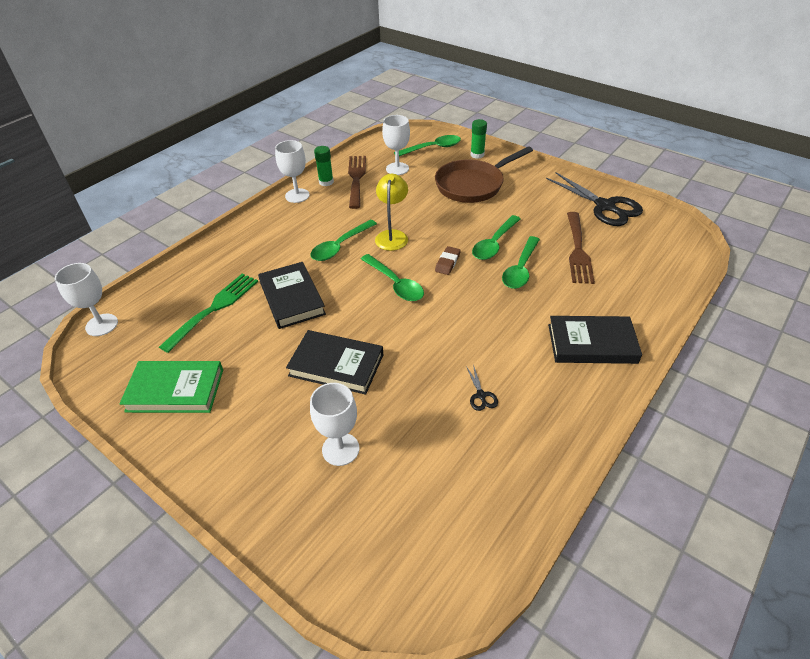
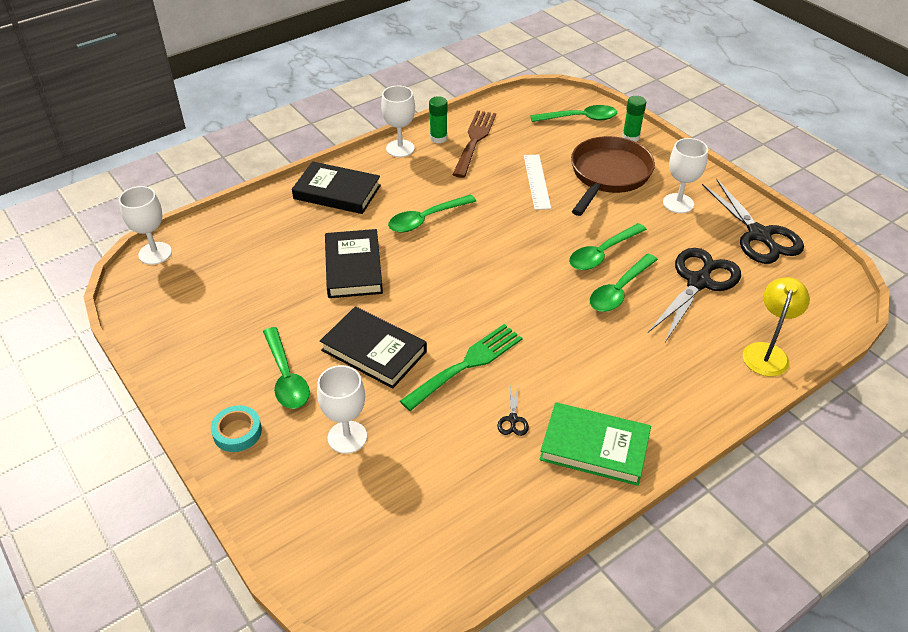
camera: 15 degrees right, 0 degrees up
(175, 390) = (206, 338): green book -> green book (594, 447)
(214, 309) = (269, 261): green fork -> green fork (466, 365)
(233, 472) = (237, 432): none -> turquoise tape
(392, 235) = (489, 219): yellow lamp -> yellow lamp (767, 352)
(395, 284) = (470, 276): green spoon -> green spoon (286, 376)
(397, 169) = (527, 137): white goblet -> white goblet (678, 203)
(419, 200) = (536, 181): none -> white ruler
(447, 263) = (538, 264): brown eraser -> none
(472, 185) = (608, 175): brown pan -> brown pan turned 135 degrees clockwise
(578, 250) = (698, 282): brown fork -> black scissors
(592, 343) = (662, 394): black book -> black book (337, 192)

